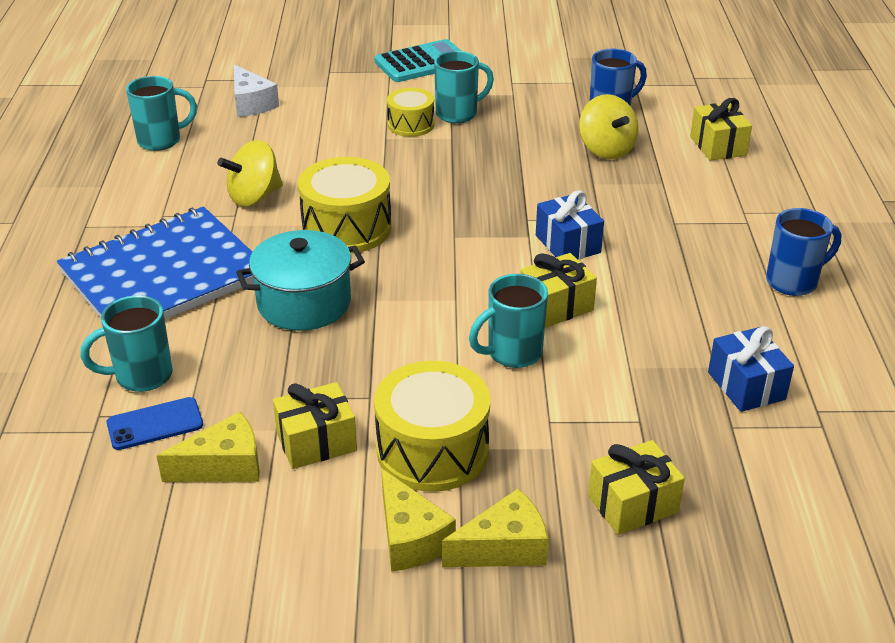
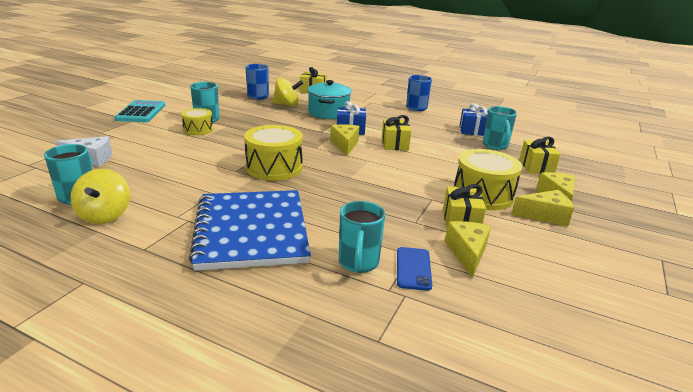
camera: 65 degrees left, 10 degrees down
(254, 197) = (203, 183): yellow spinning top -> yellow spinning top (105, 215)
(304, 303) = (333, 195): turquoise pot -> turquoise pot (328, 113)
(494, 259) = (345, 145): none -> yellow cheese
(512, 353) = (422, 160): turquoise mug -> turquoise mug (495, 146)

